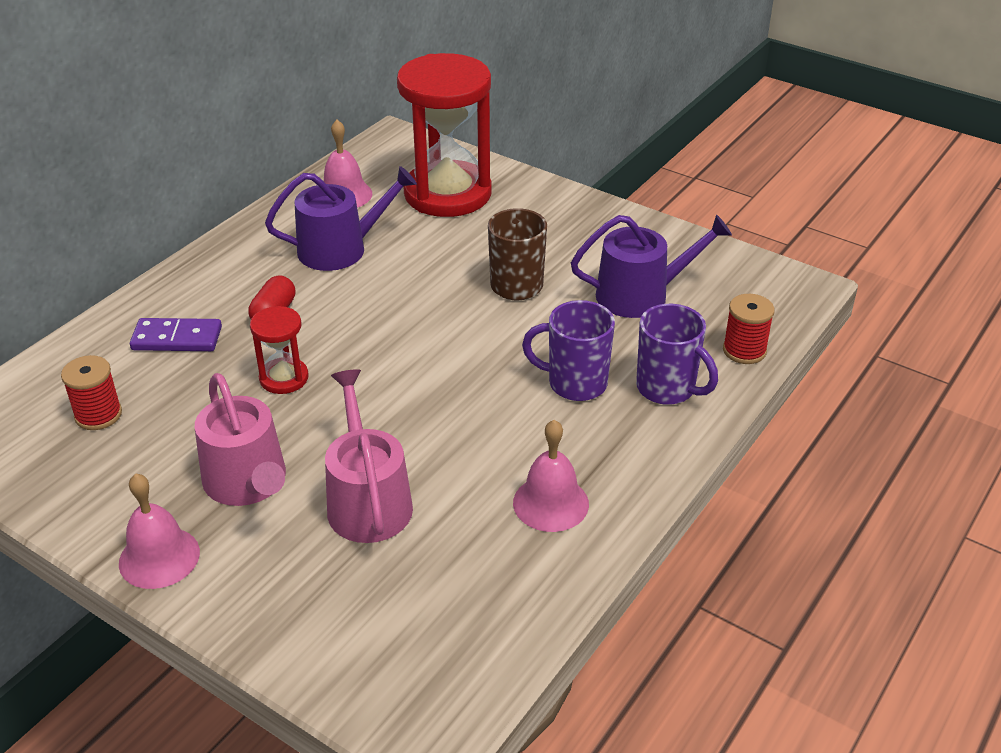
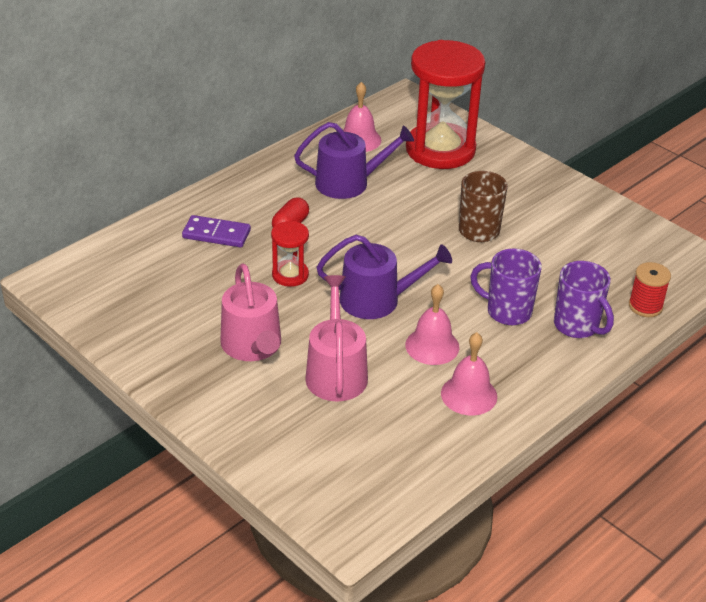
camera: 10 degrees right, 0 degrees up
(98, 415) = (153, 281): red spool -> none
(159, 557) = (184, 387): pink bell -> pink bell (432, 346)
(641, 295) = (575, 251): purple watering can -> purple watering can (377, 300)

